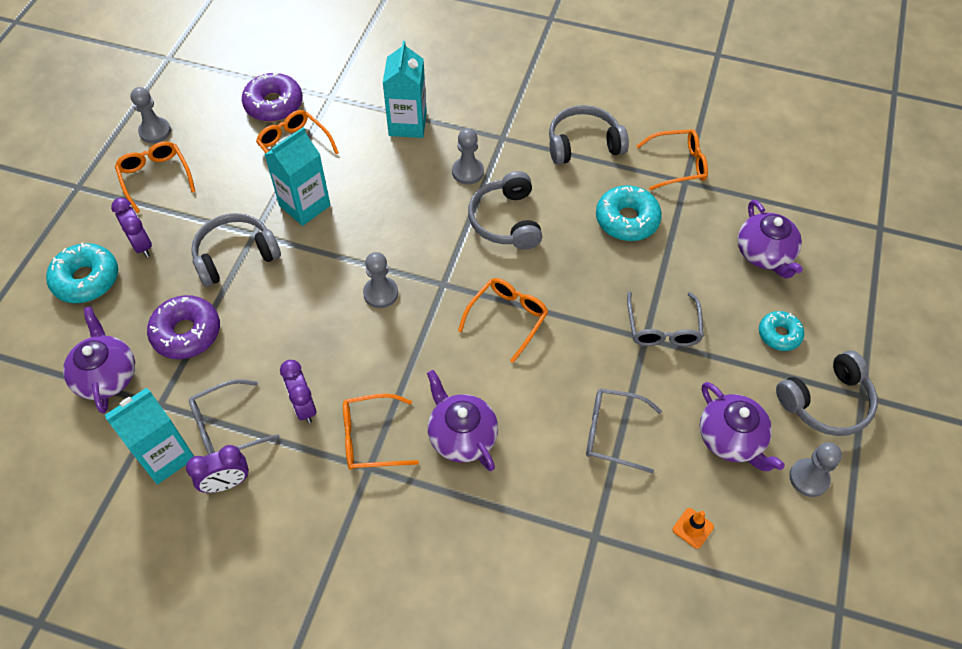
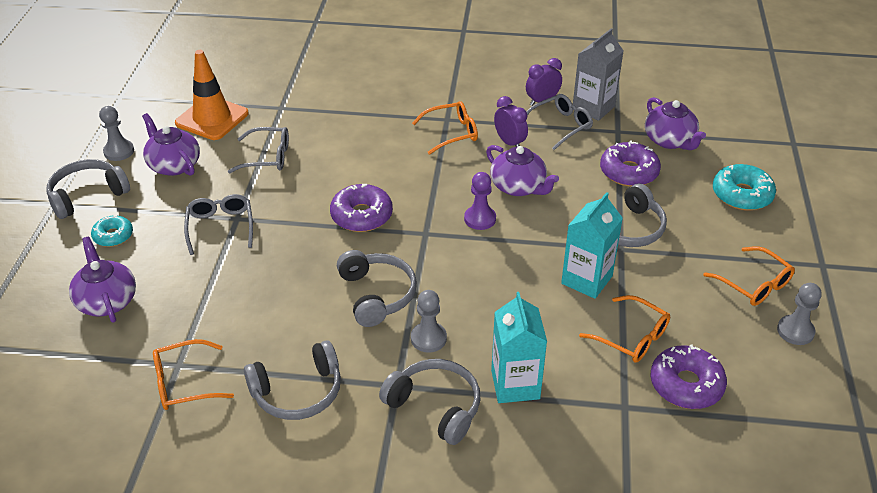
camera: 170 degrees right, 15 degrees down
(141, 245) = (717, 226): purple clock -> none
(165, 456) = (593, 108): turquoise carton -> grey carton
(380, 293) = (480, 219): grey pawn -> purple pawn
(461, 435) = (384, 142): purple teapot -> purple teapot (518, 187)
(476, 117) = (435, 407): none -> grey headphones
(507, 318) = (361, 215): orange glasses -> purple donut
(627, 220) = (249, 313): turquoise donut -> none
(693, 528) = (212, 118): orange traffic cone -> orange traffic cone, size x2.48

